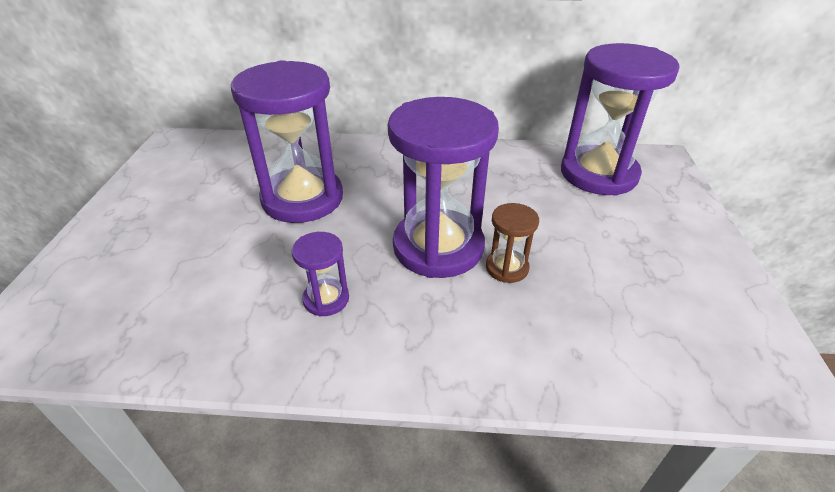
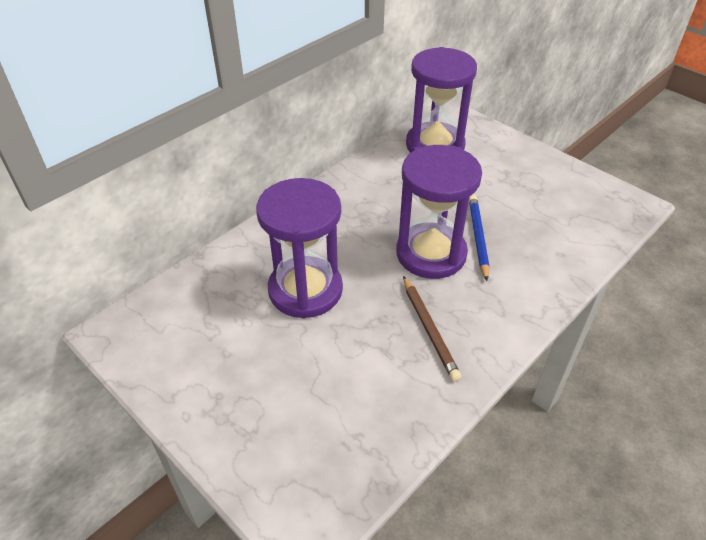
camera: 50 degrees left, 5 degrees up
(326, 299) = (429, 329): purple hourglass -> brown pencil
(507, 268) = (478, 237): brown hourglass -> blue pencil

